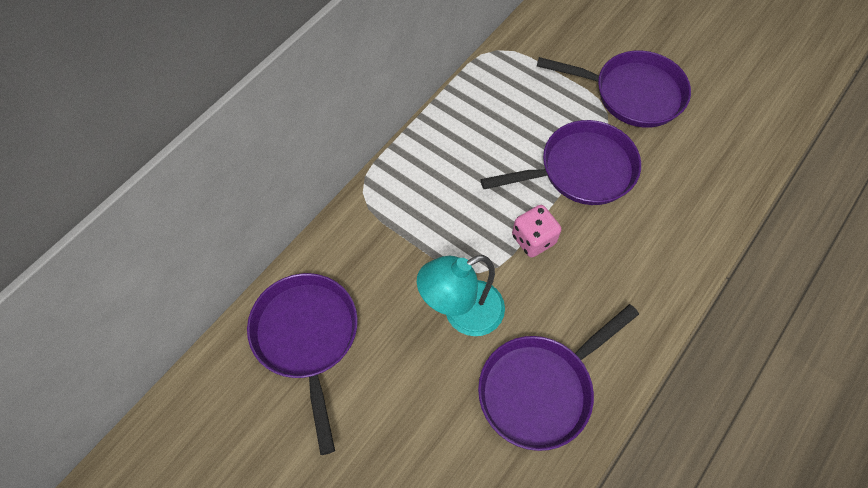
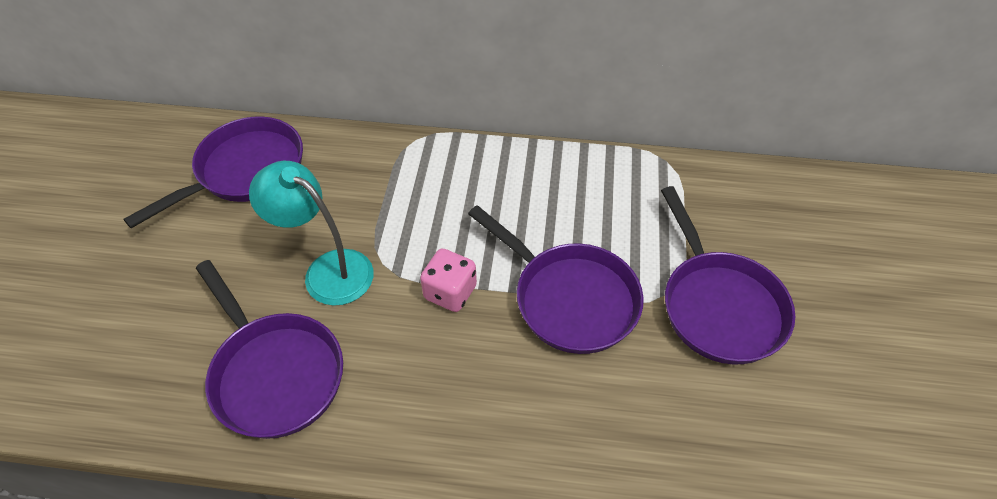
camera: 60 degrees right, 10 degrees down
(540, 389) = (274, 373): purple pan -> purple pan turned 150 degrees counterclockwise

